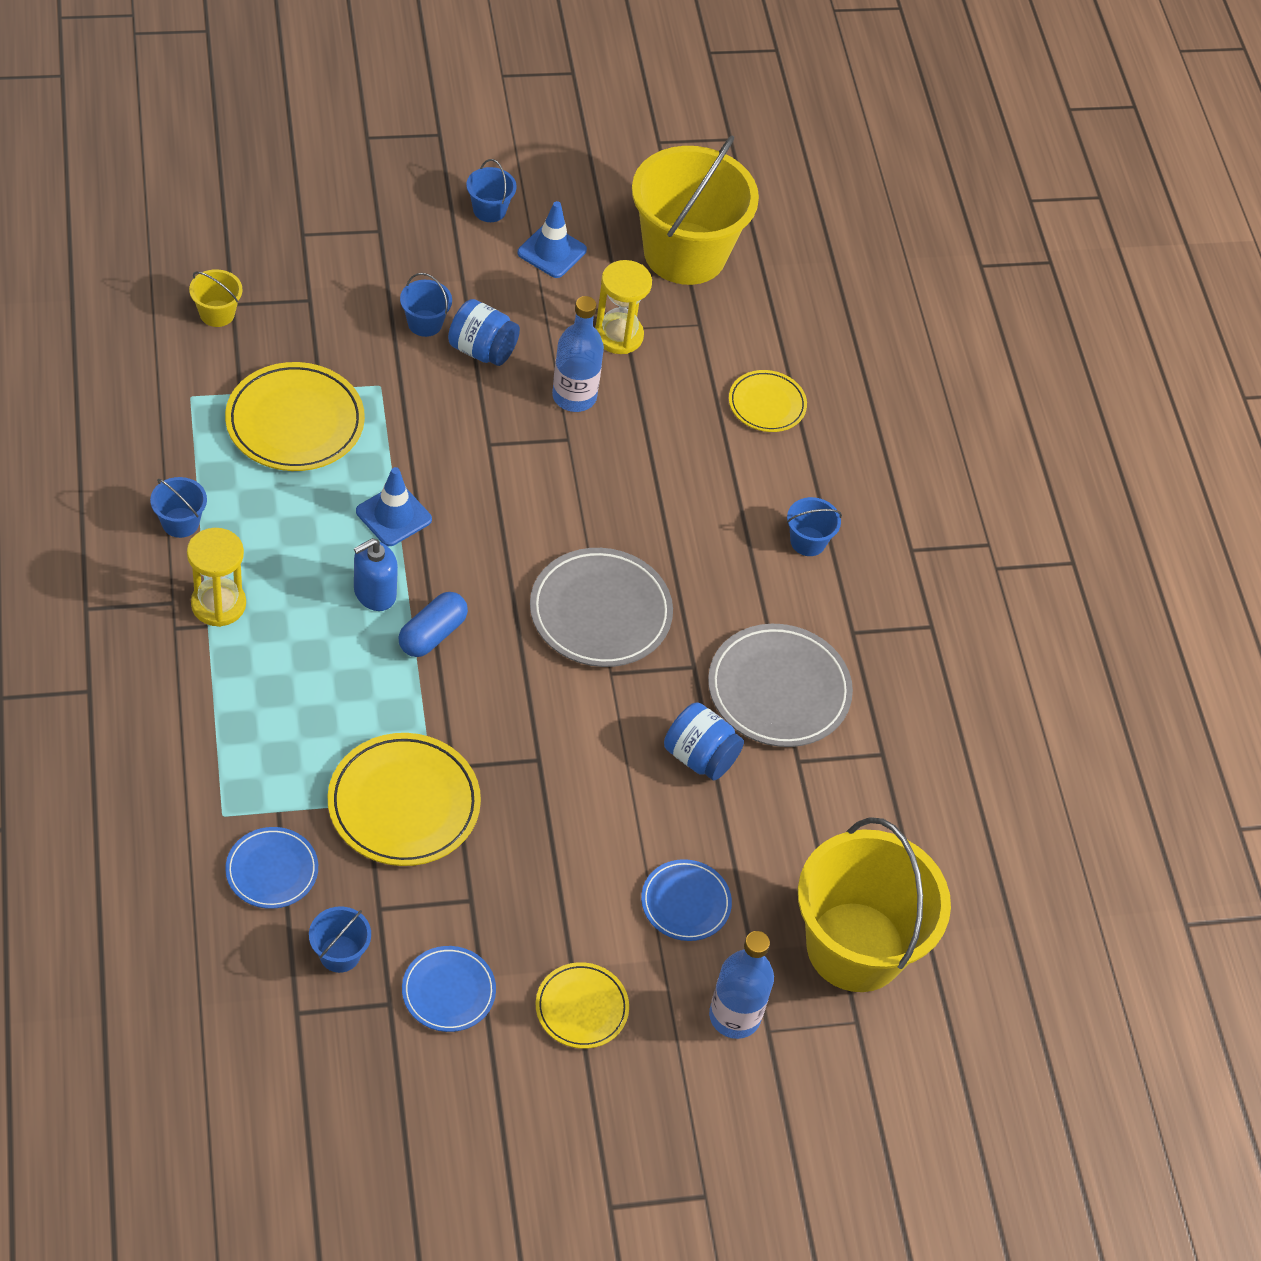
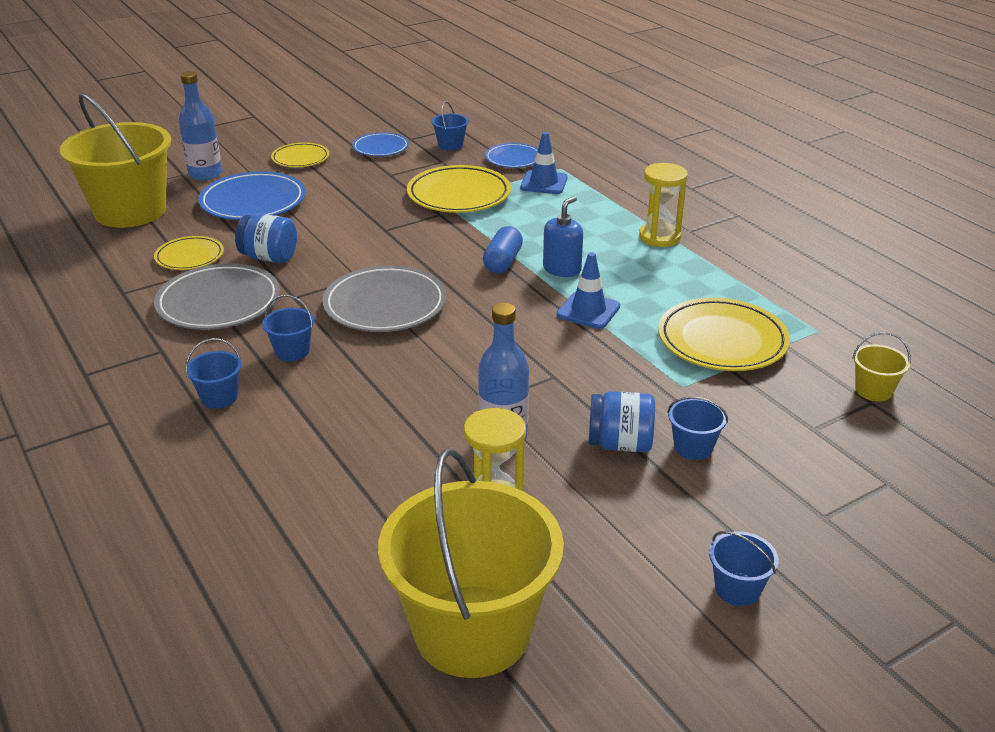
camera: 165 degrees right, 20 degrees down
(180, 522) = (732, 264): blue bucket -> blue bucket (292, 351)
(552, 251) = (629, 568): blue traffic cone -> blue traffic cone (544, 183)
(685, 903) = (253, 202): blue plate -> blue plate, size x1.69
(767, 404) = (299, 496): yellow plate -> yellow plate (189, 257)

